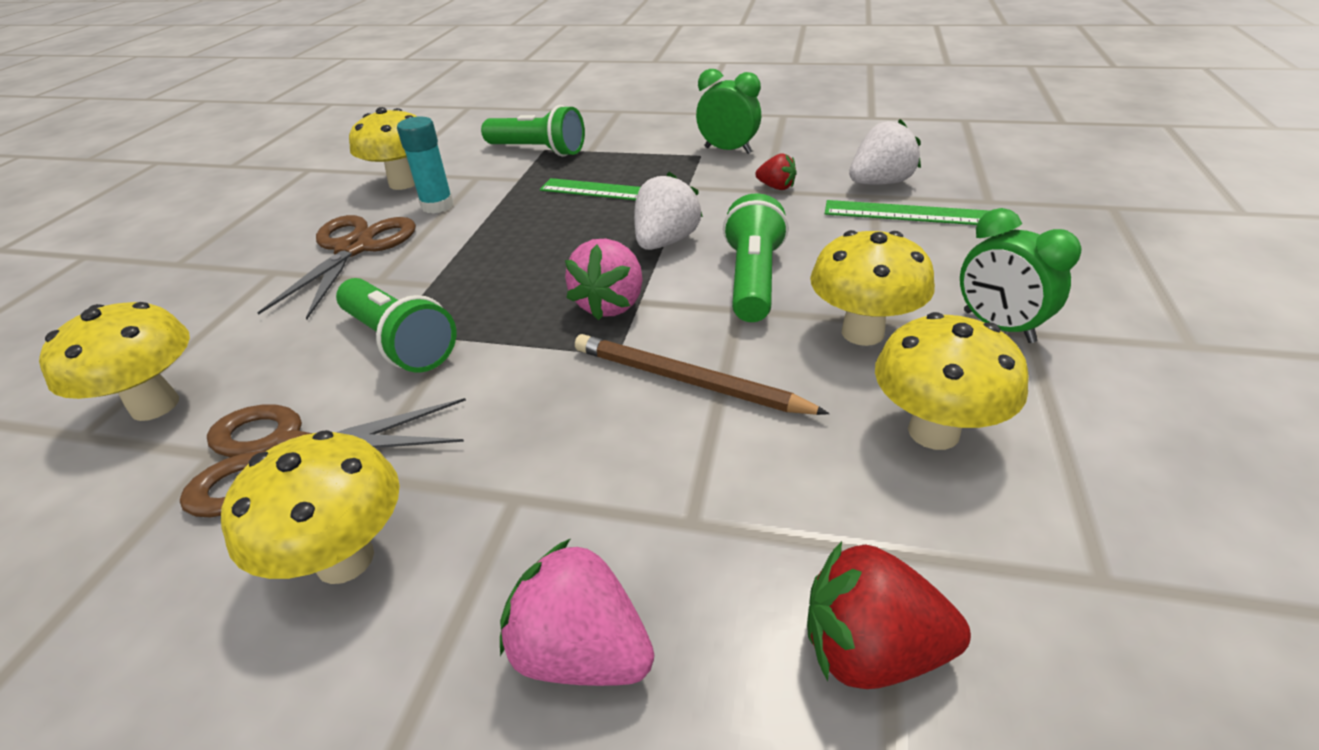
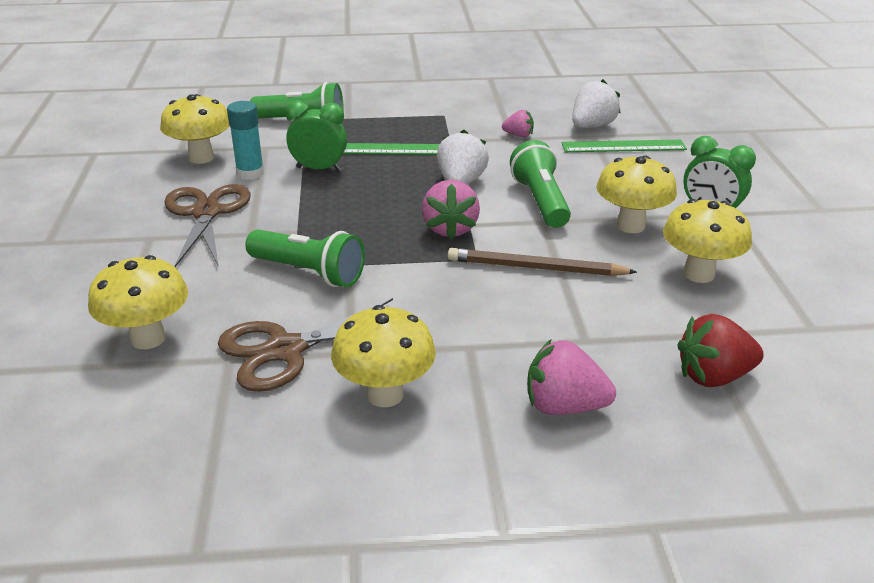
camera: 20 degrees left, 5 degrees down
(728, 150) = (463, 109): green clock -> green clock (319, 169)
(776, 187) = (518, 135): red strawberry -> pink strawberry

